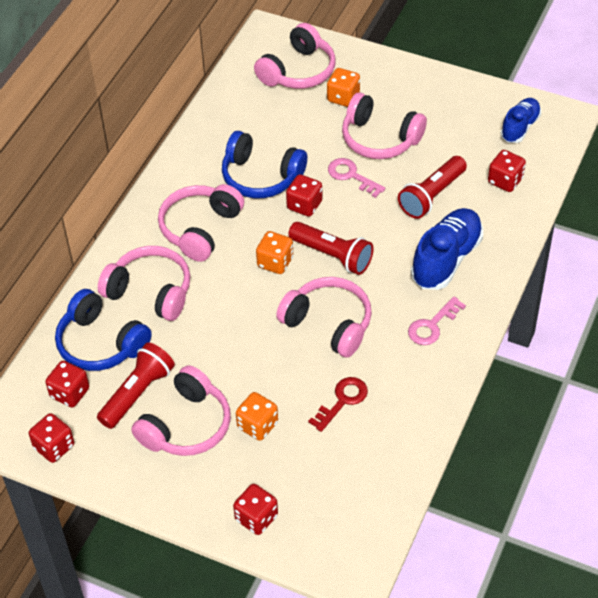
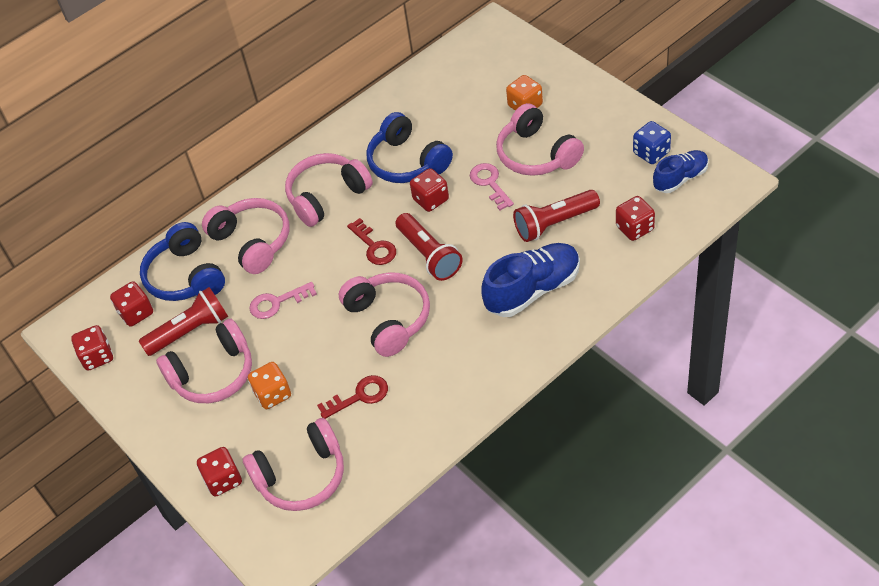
camera: 30 degrees right, 0 degrees up
(275, 262) = (374, 246): orange dice -> red key
(298, 71) = (497, 70): pink headphones -> pink headphones (301, 476)
(432, 325) = (483, 350): pink key -> pink key (277, 302)
(482, 111) = (651, 153): none -> blue dice

